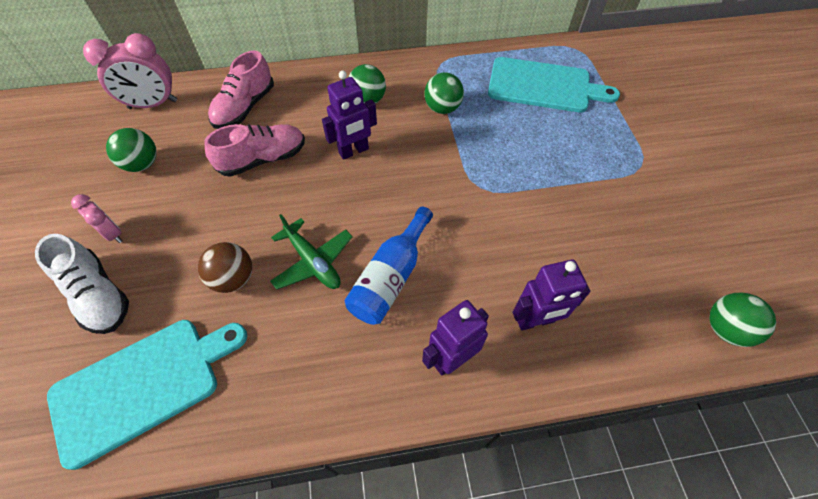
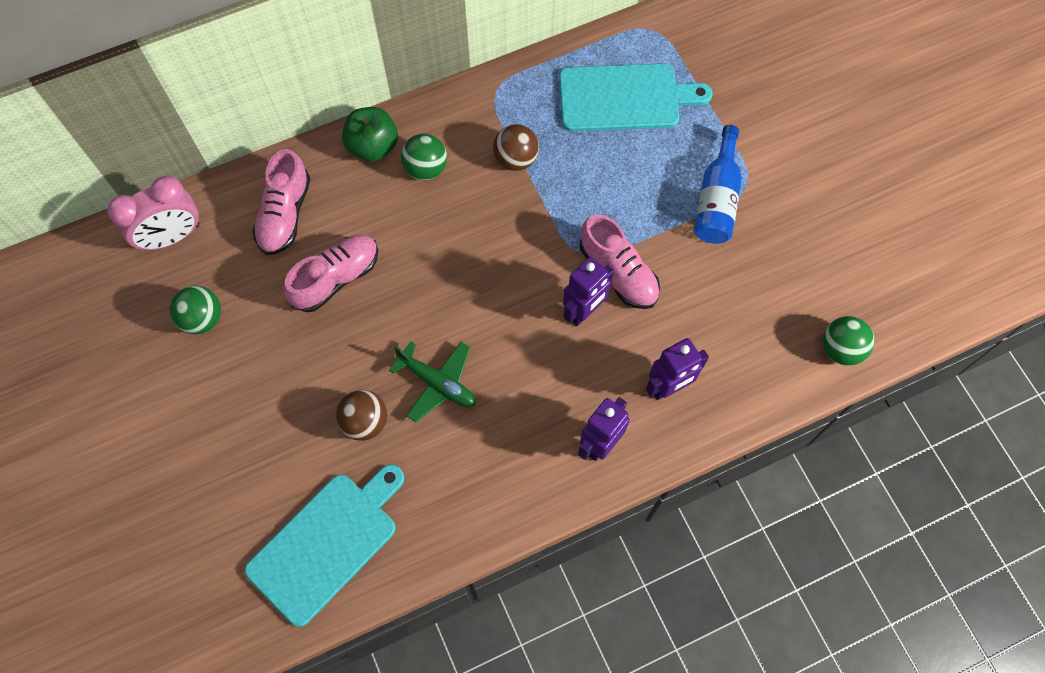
camera: 15 degrees left, 10 degrees up
(99, 295) = (238, 474): white shoe -> none
(113, 233) = (215, 407): pink clock -> none
(332, 79) = (373, 146): none -> green apple
(354, 151) = (433, 242): purple robot -> purple robot (584, 311)
(390, 277) = (520, 379): blue bottle -> blue bottle (716, 199)
(442, 108) = (516, 159): green ball -> brown ball
(508, 209) = (618, 273): none -> pink shoe

